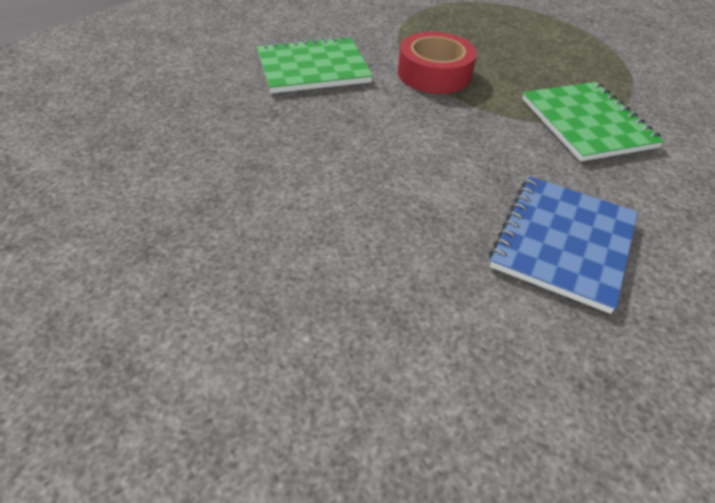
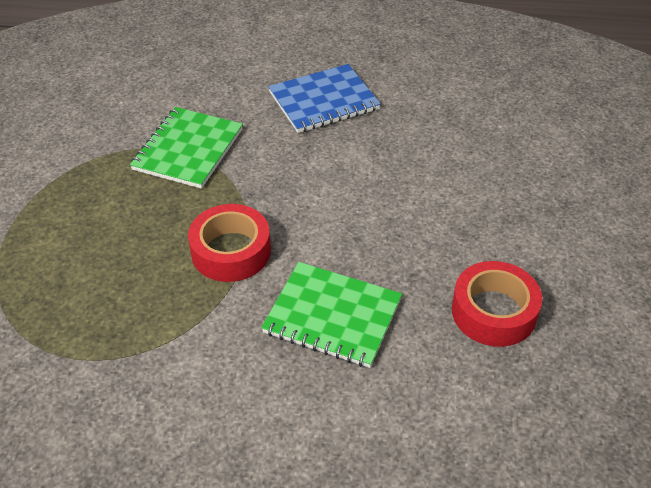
camera: 140 degrees left, 0 degrees up
(182, 115) = (493, 312): none -> red tape

